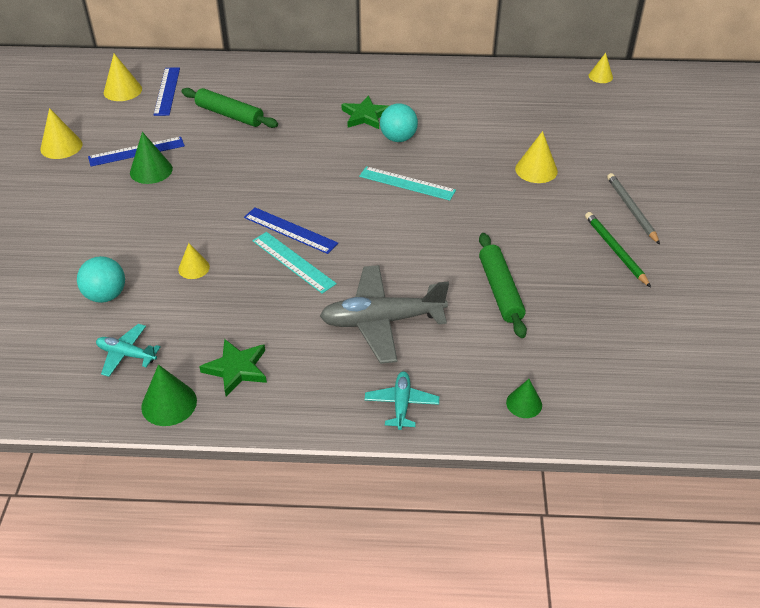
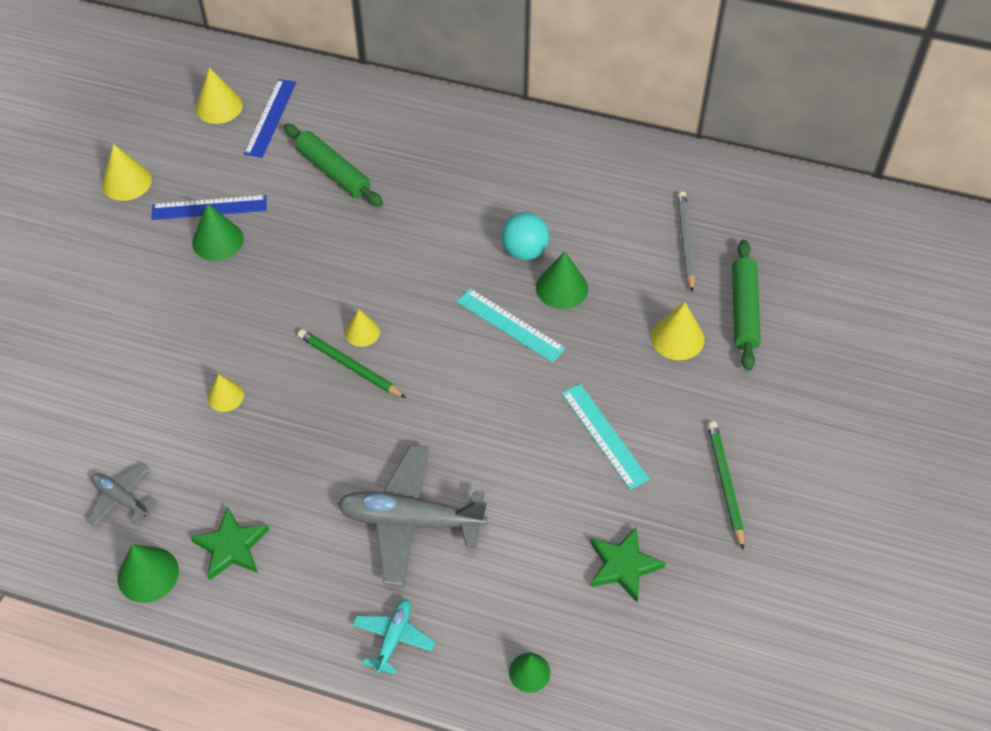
camera: 15 degrees right, 10 degrees up
(106, 295) = (120, 413): turquoise ball -> none
(126, 354) = (121, 499): turquoise plane -> grey plane
(290, 230) = (349, 366): blue ruler -> green pencil
(293, 262) = (338, 413): turquoise ruler -> turquoise ruler (604, 435)
(365, 116) = (497, 206): green star -> green star (623, 566)
(436, 155) = (562, 288): none -> green cone
(500, 290) = (562, 510): green rolling pin -> green rolling pin (744, 310)
(600, 76) = (824, 200): yellow cone -> yellow cone (362, 332)
(631, 210) = (771, 427): grey pencil -> grey pencil (685, 242)

